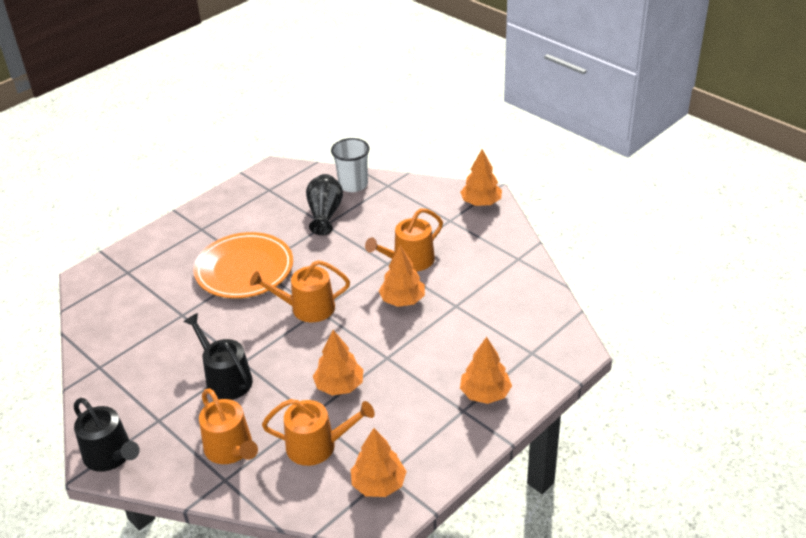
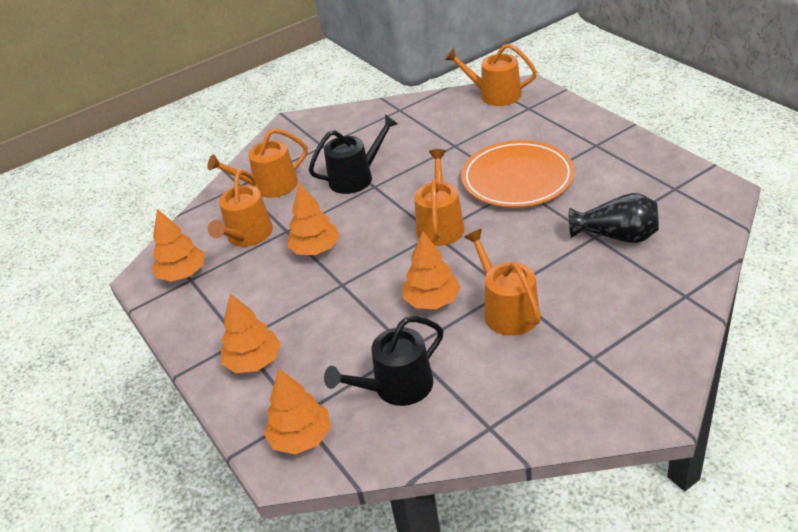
camera: 105 degrees right, 0 degrees up
(94, 297) = (495, 95): none -> orange watering can
(111, 455) = (295, 128): black watering can -> black watering can (397, 387)
(353, 185) = (686, 261): white cup -> none
(481, 202) = (637, 399): orange tree -> orange tree (301, 437)

